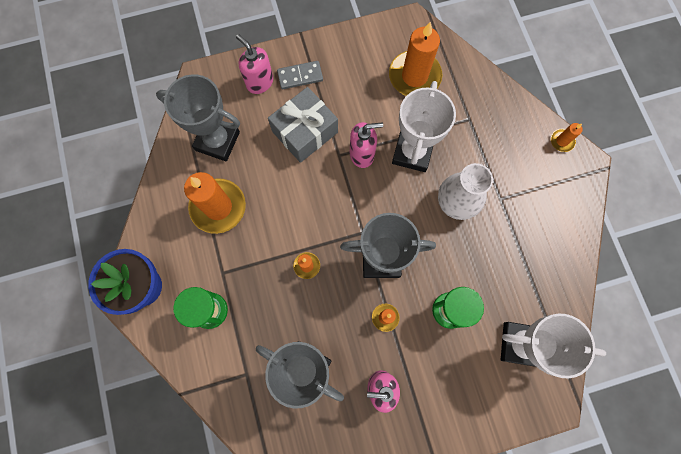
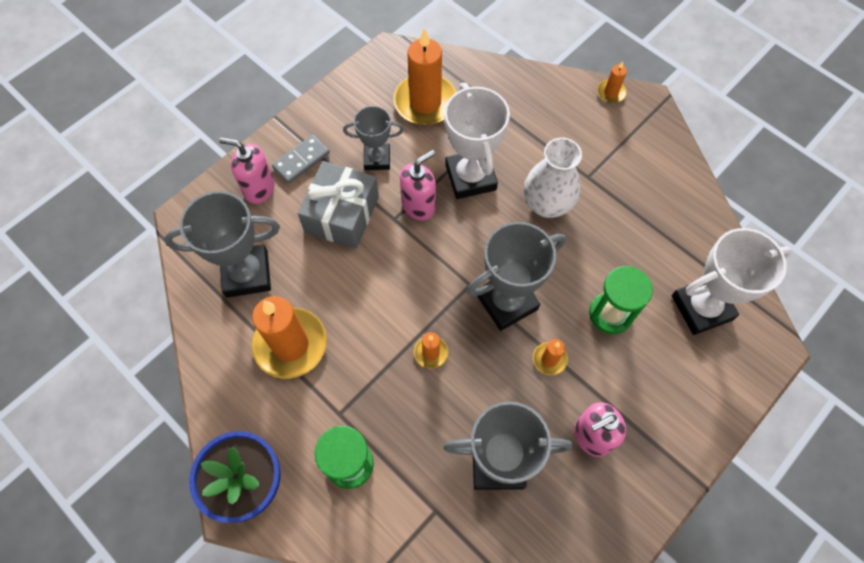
camera: 30 degrees left, 10 degrees down
(353, 103) = (377, 159): none -> grey trophy

